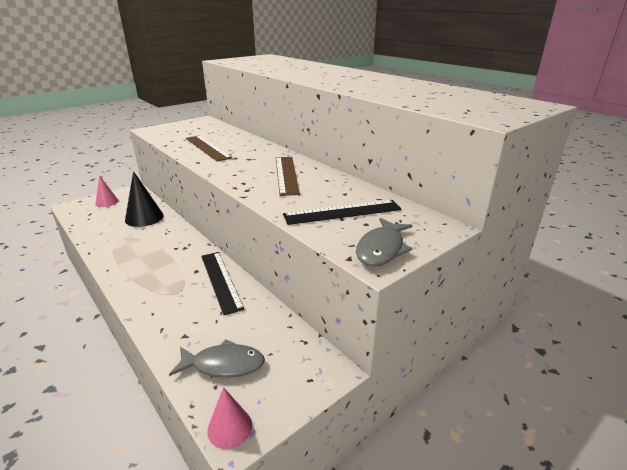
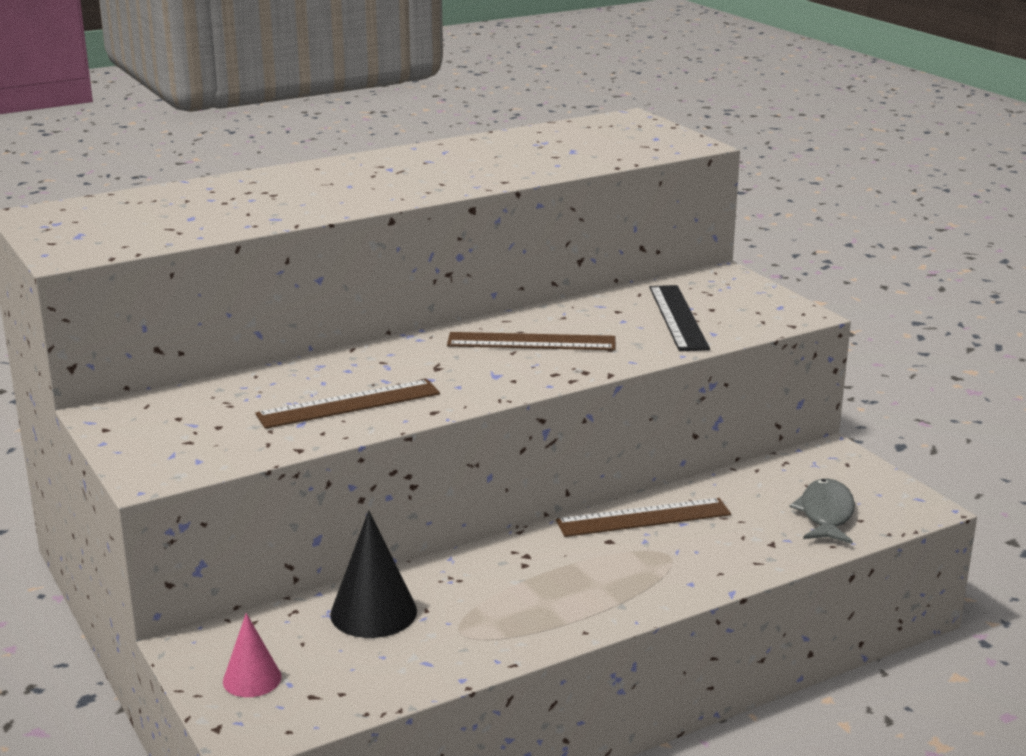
camera: 80 degrees left, 5 degrees down
(221, 280) = (643, 518): black ruler -> brown ruler
(230, 427) = (915, 510): pink cone -> none
(381, 249) = (774, 308): grey fish -> none

